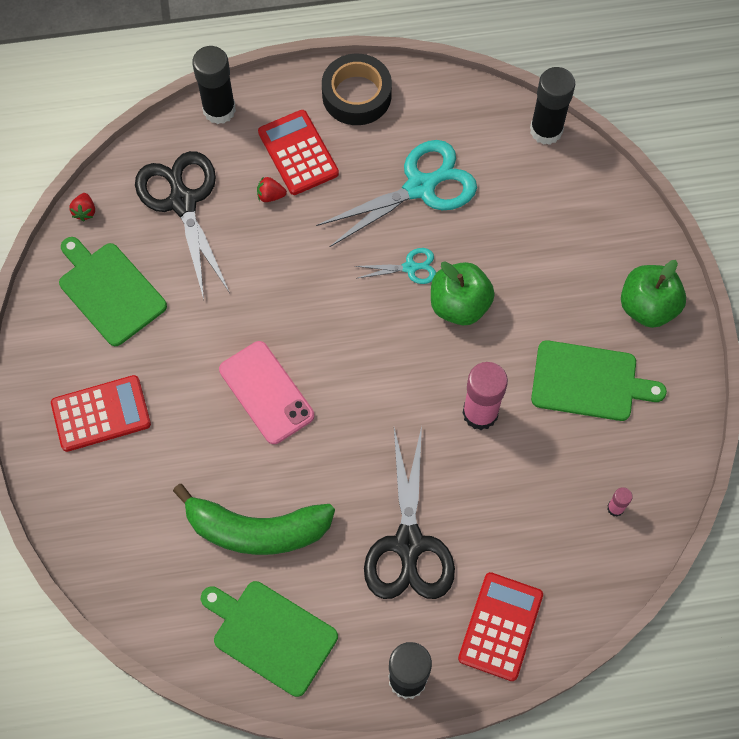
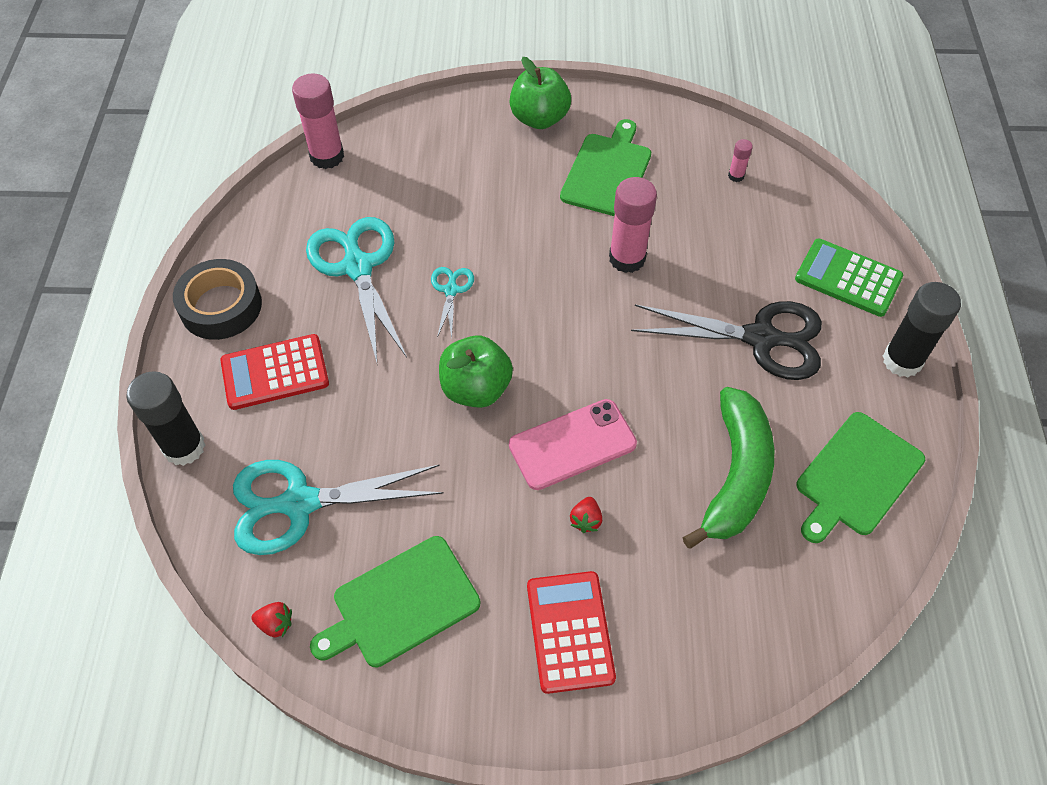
camera: 80 degrees left, 10 degrees down
(183, 202) = (300, 503): black scissors -> turquoise scissors
(270, 195) = (322, 408): red strawberry -> red strawberry (586, 520)
(459, 305) = (505, 256): green apple -> green apple (476, 389)
(500, 626) = (848, 278): red calculator -> green calculator
(546, 130) = (327, 156): black glue stick -> pink glue stick

